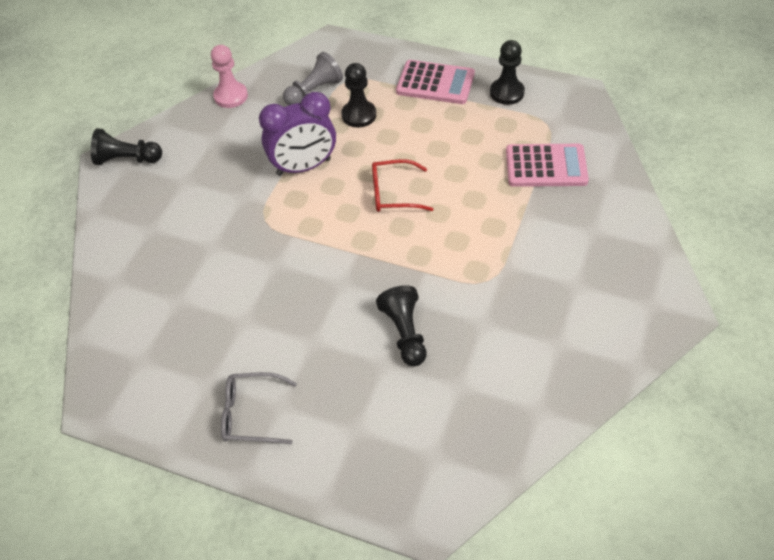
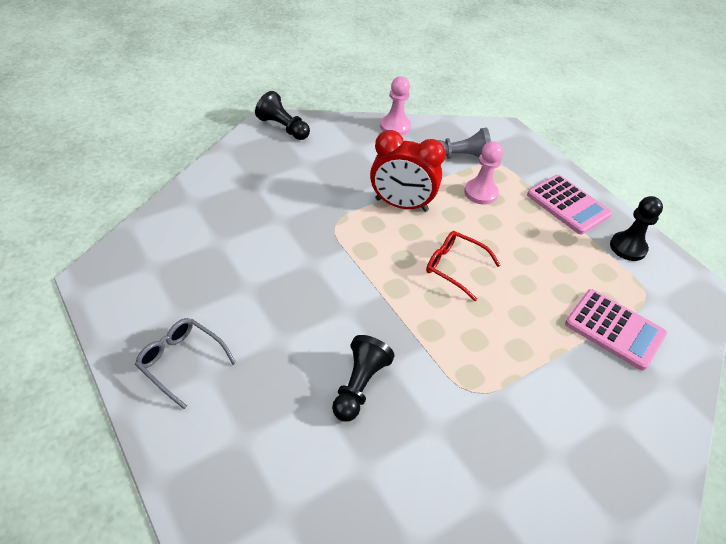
camera: 30 degrees right, 5 degrees down
(303, 167) = (401, 205): purple clock -> red clock
(359, 115) = (480, 193): black pawn -> pink pawn

